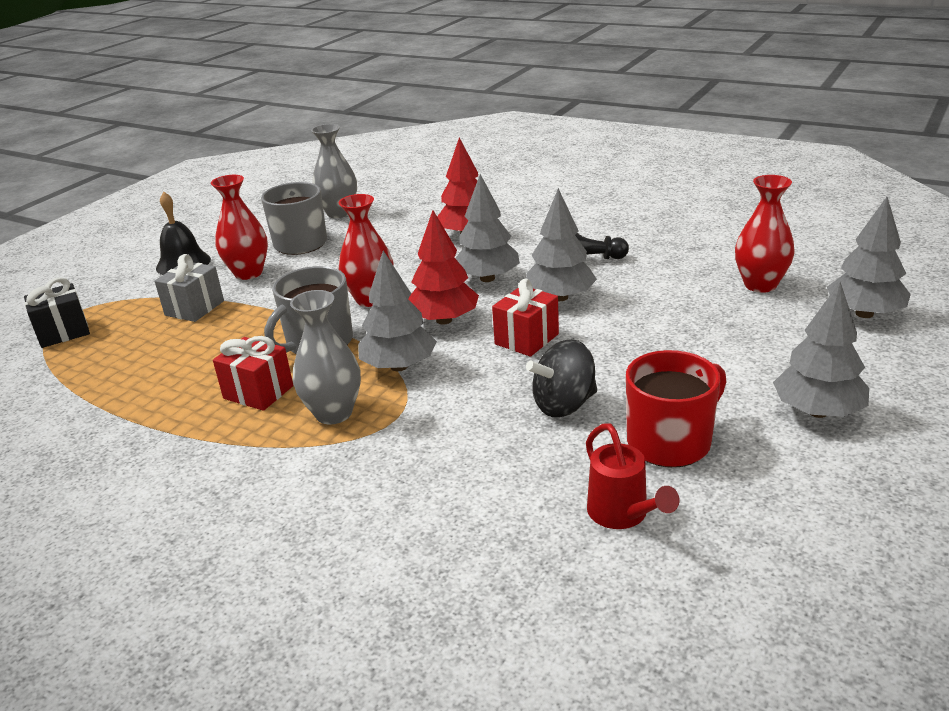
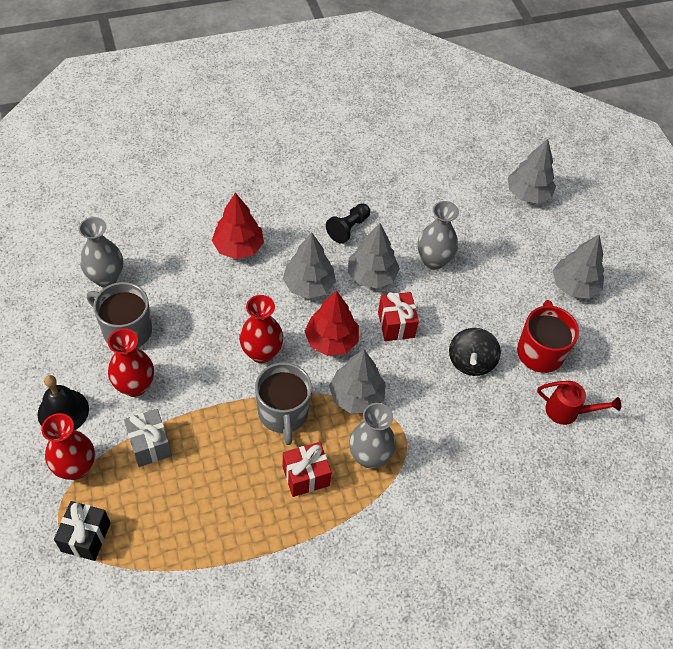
camera: 55 degrees left, 25 degrees up
(648, 314) = (433, 260): none -> grey vase
(760, 285) = (460, 197): red vase -> red vase (76, 467)

